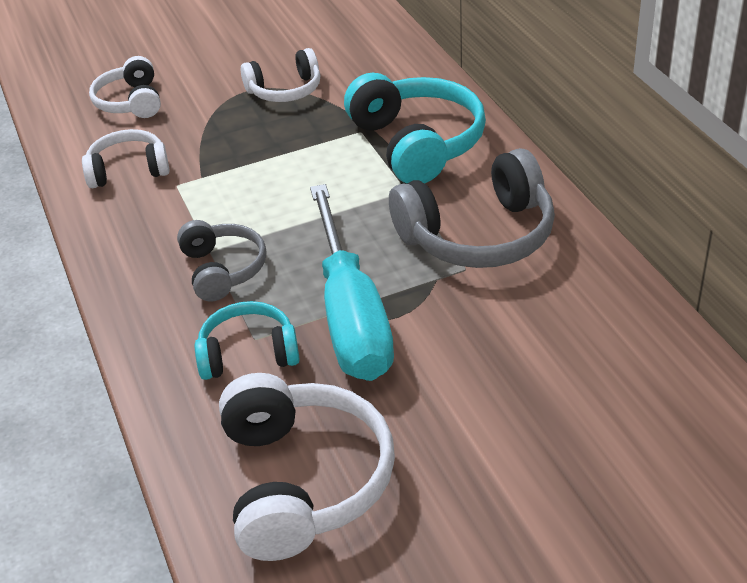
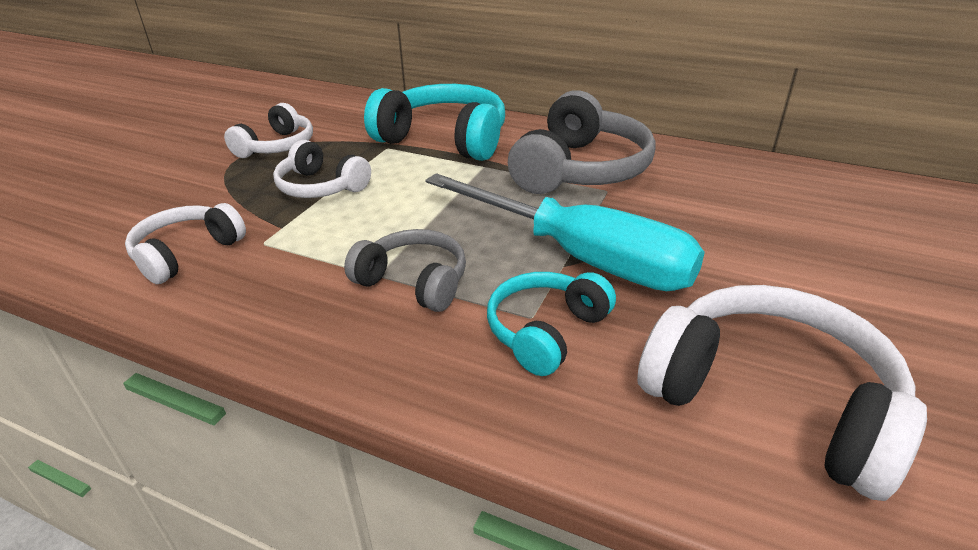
camera: 45 degrees left, 5 degrees down
(130, 102) = (114, 204): white headphones -> white headphones (321, 187)

